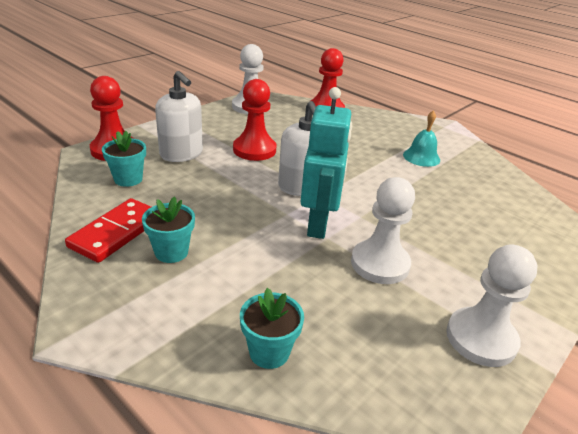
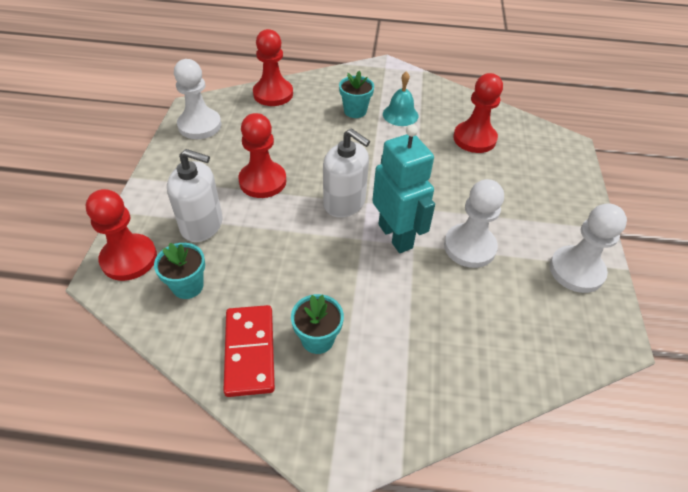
camera: 35 degrees left, 15 degrees up
(269, 352) = (476, 375): turquoise flower pot -> turquoise flower pot (355, 111)
(479, 198) = (474, 139): none -> red pawn

